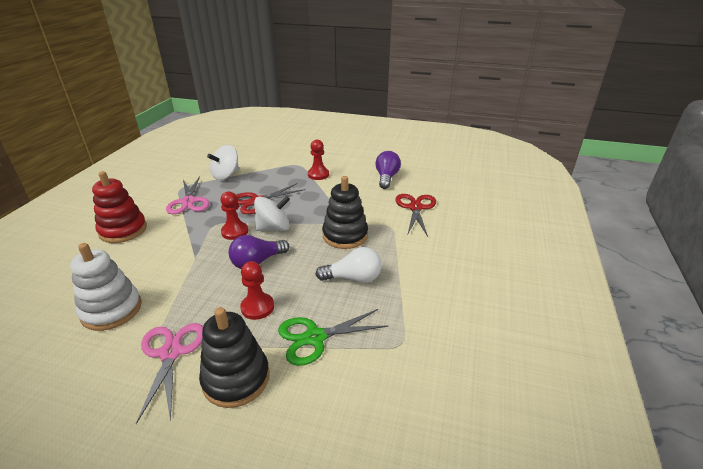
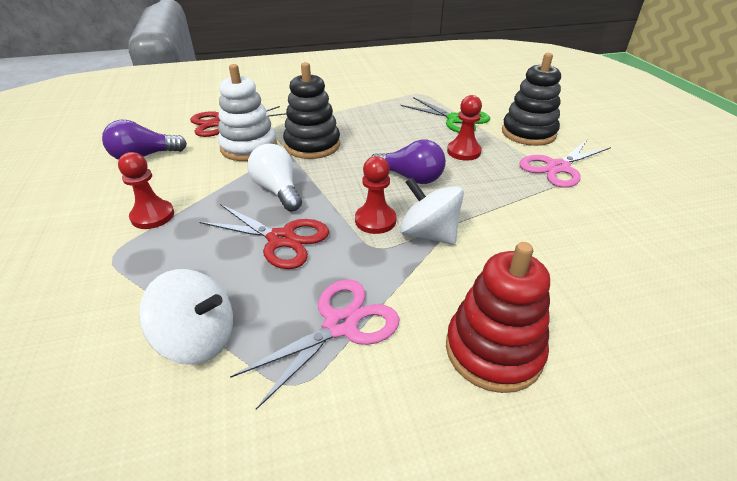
camera: 120 degrees left, 5 degrees up
(111, 310) = (587, 231): white stacking toy -> white stacking toy (249, 147)
(274, 228) = (339, 194): white spinning top -> white spinning top (428, 234)
(353, 278) = (375, 124): white light bulb -> white light bulb (278, 190)

